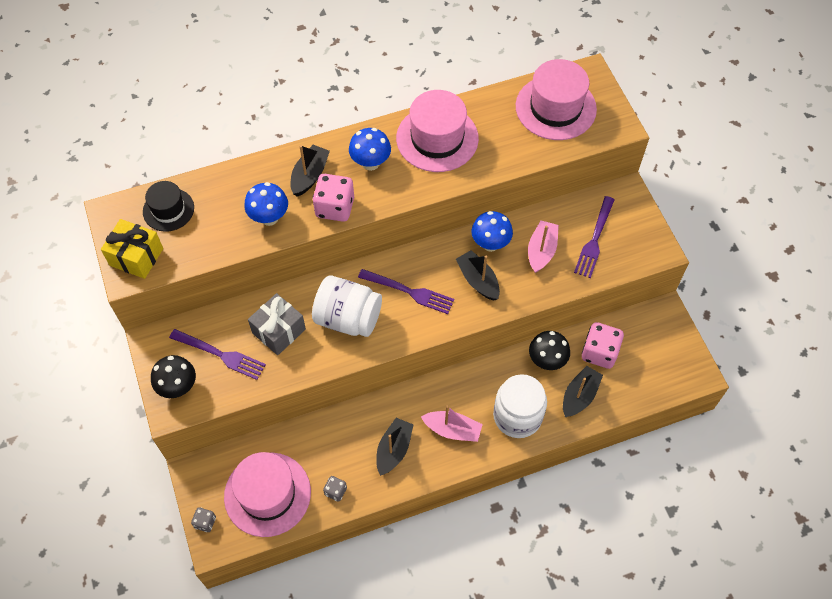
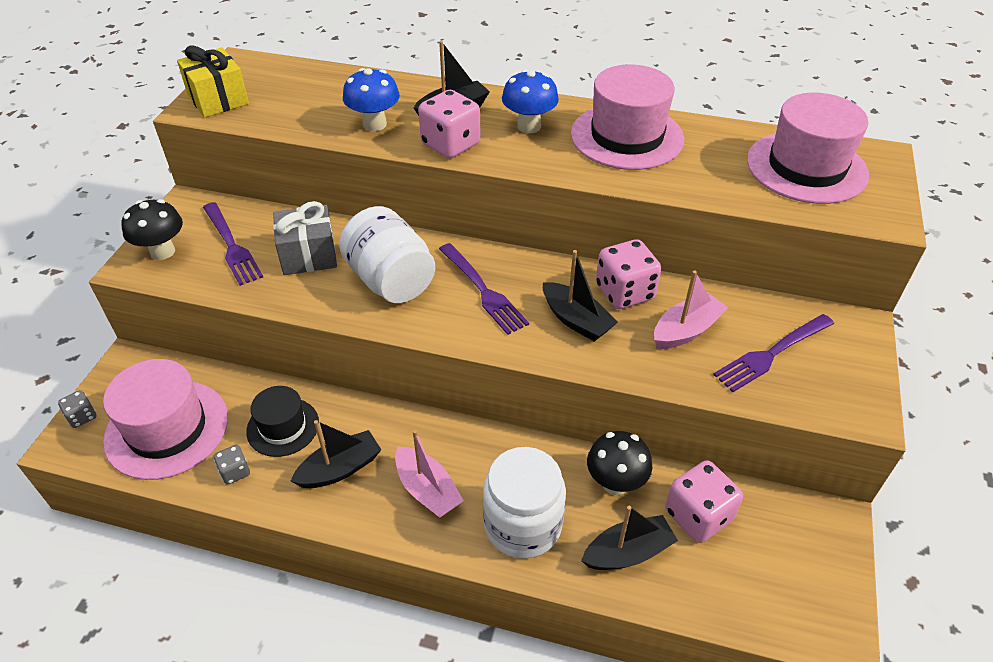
camera: 35 degrees right, 15 degrees down
(168, 209) = (289, 80): black hat -> black hat (283, 427)
(478, 280) = (576, 320): black boat -> black boat turned 135 degrees clockwise
(490, 244) = (624, 292): blue mushroom -> pink dice

